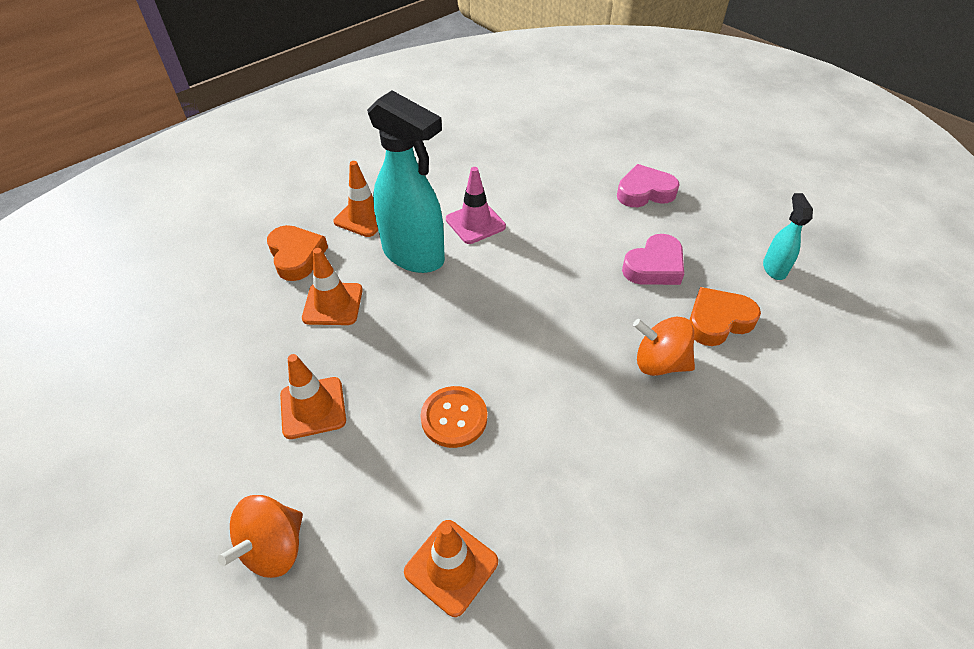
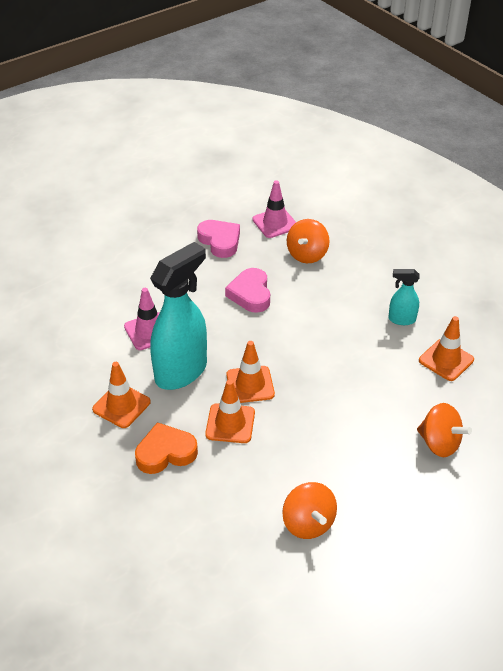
camera: 85 degrees left, 5 degrees down
(173, 386) = (308, 523): none -> orange spinning top
(313, 408) = (333, 430): orange traffic cone -> orange traffic cone (250, 385)
(454, 418) = (345, 354): orange button -> none
(645, 192) = (136, 231): pink heart -> pink heart (250, 294)
(718, 321) = (275, 223): orange heart -> pink traffic cone
(774, 268) = (232, 189): turquoise spray bottle -> turquoise spray bottle (401, 319)

